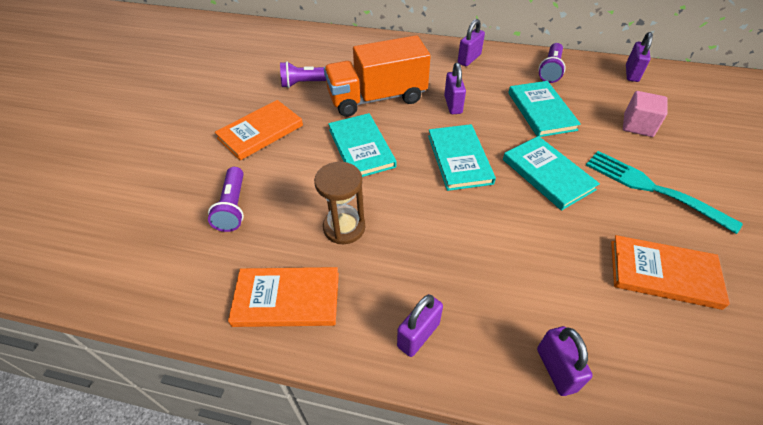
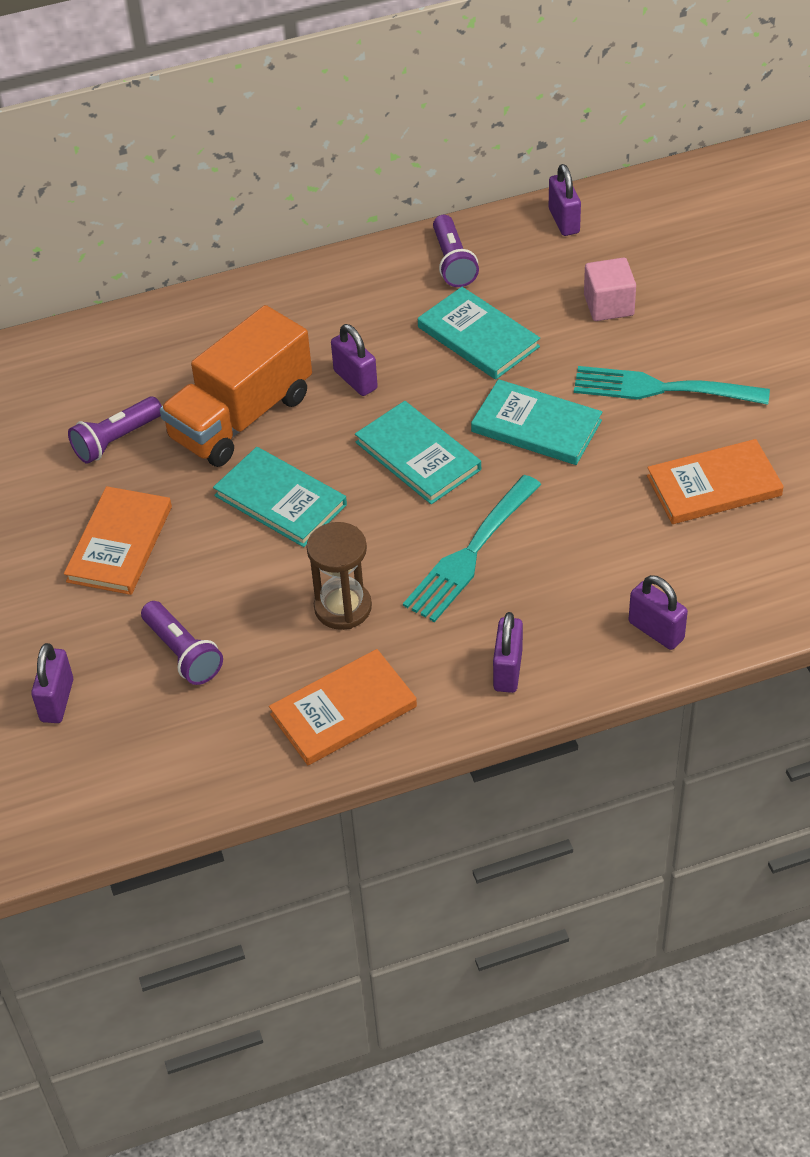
camera: 30 degrees left, 0 degrees up
(450, 234) = (470, 553): none -> turquoise fork
(469, 59) = (326, 292): purple padlock -> purple padlock (57, 700)

